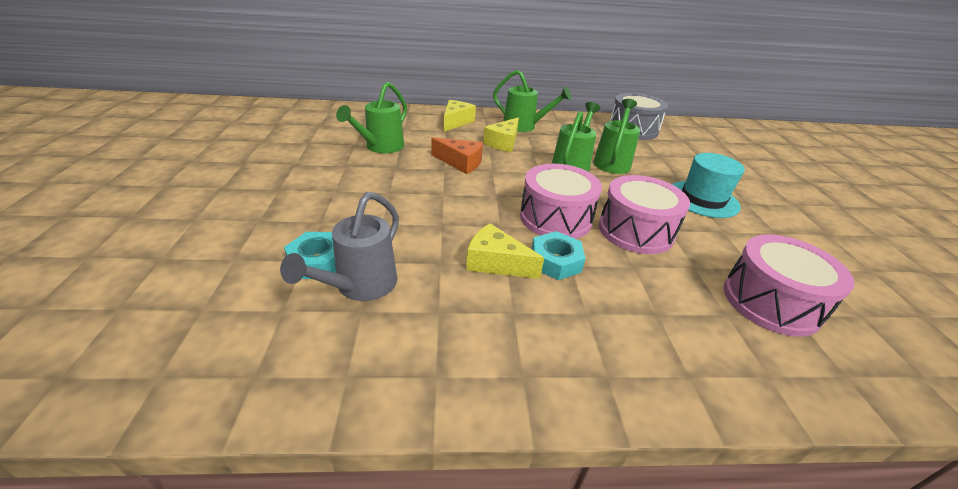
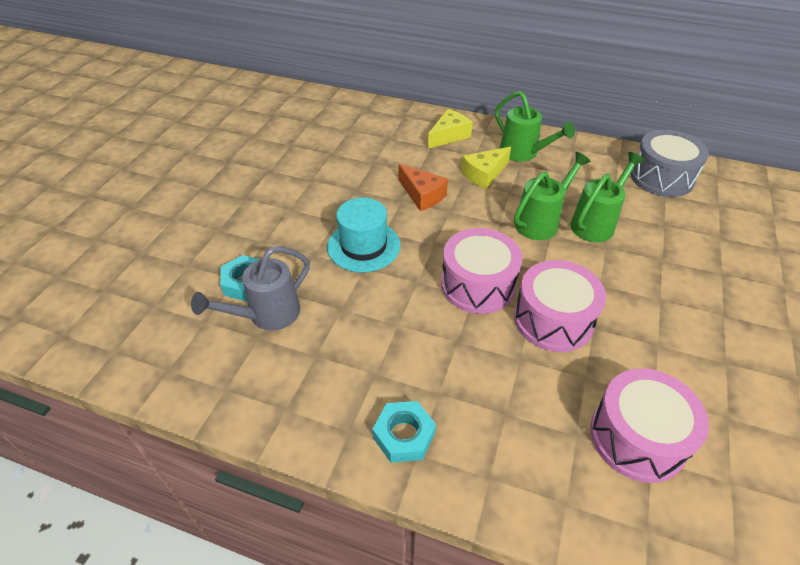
camera: 25 degrees right, 10 degrees up
(381, 147) = (354, 161): green watering can -> none
(496, 263) = (389, 321): yellow cheese -> none
(555, 261) = (445, 333): turquoise nut -> turquoise nut (404, 435)
(702, 199) = (669, 297): turquoise hat -> turquoise hat (363, 246)

